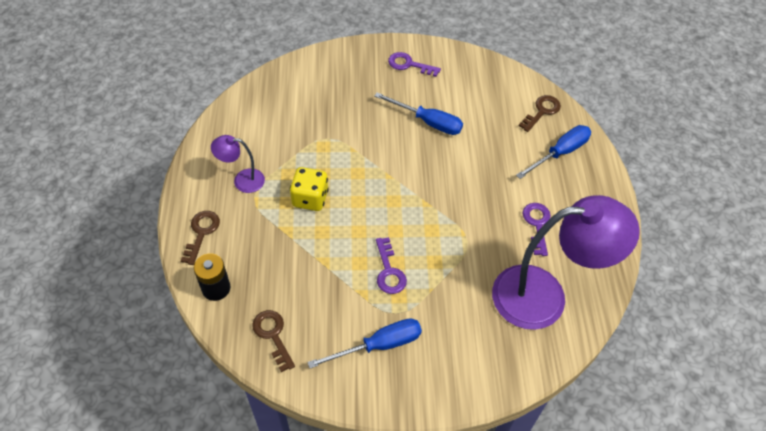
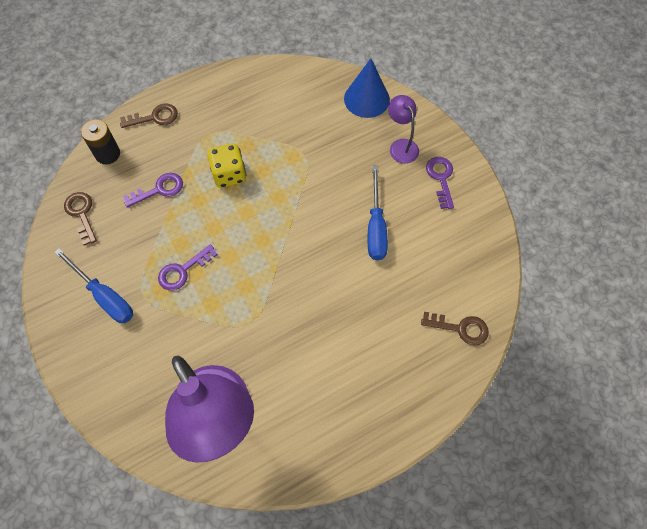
camera: 65 degrees right, 10 degrees up
(242, 180) = (221, 117): purple lamp -> purple lamp (401, 146)
(273, 335) = (81, 214): brown key -> brown key turned 60 degrees counterclockwise
(300, 74) = (366, 99): none -> blue cone
(537, 224) = (303, 380): purple key -> purple key (159, 190)
(560, 153) = (412, 368): blue screwdriver -> none

